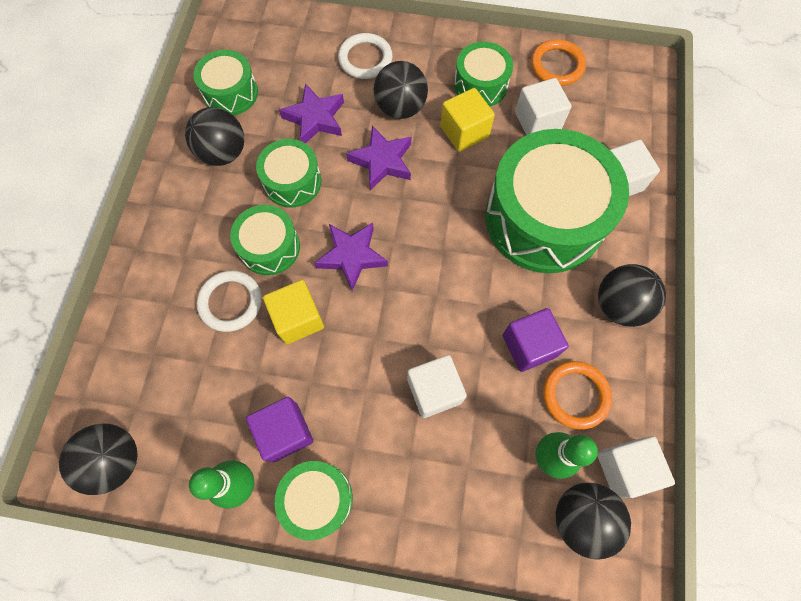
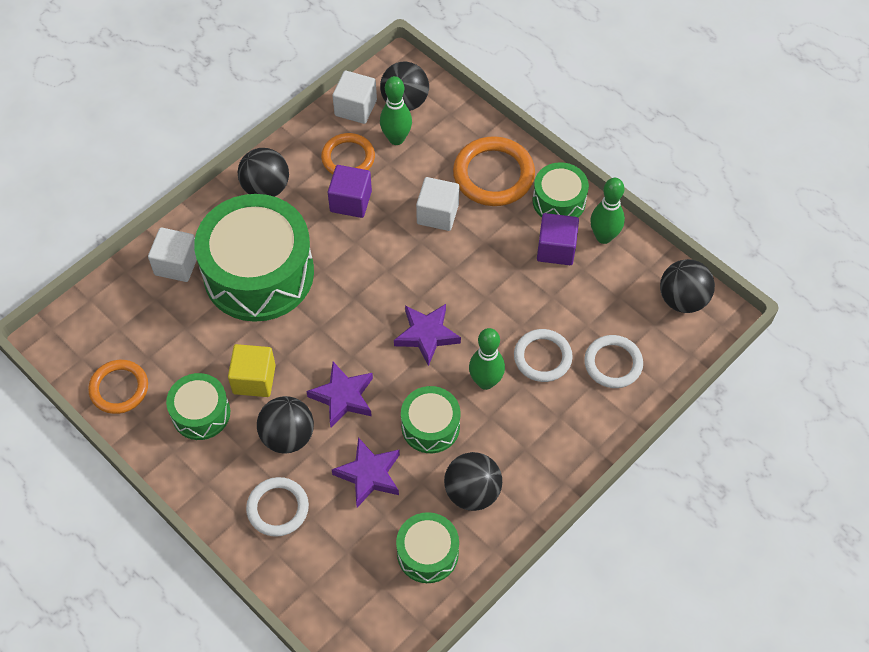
camera: 145 degrees left, 10 degrees down
(158, 339) = (613, 363): none -> white ring
(270, 247) = (485, 382): green drum -> green bowling pin
(298, 319) = (499, 315): yellow cube -> none
(411, 483) = (493, 175): none -> orange ring
(537, 121) = (186, 350): white cube -> none

